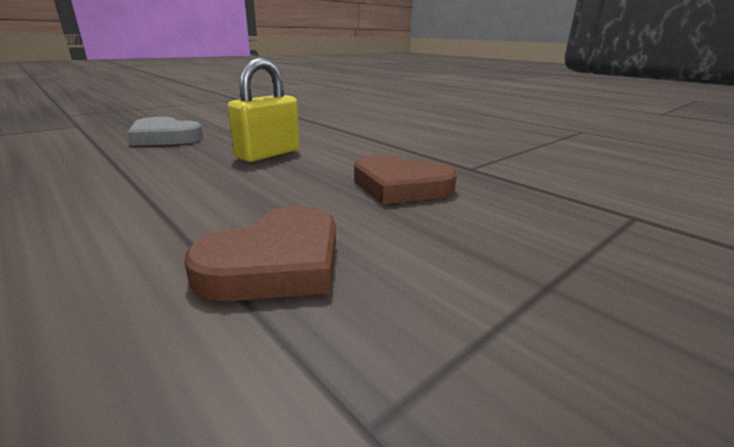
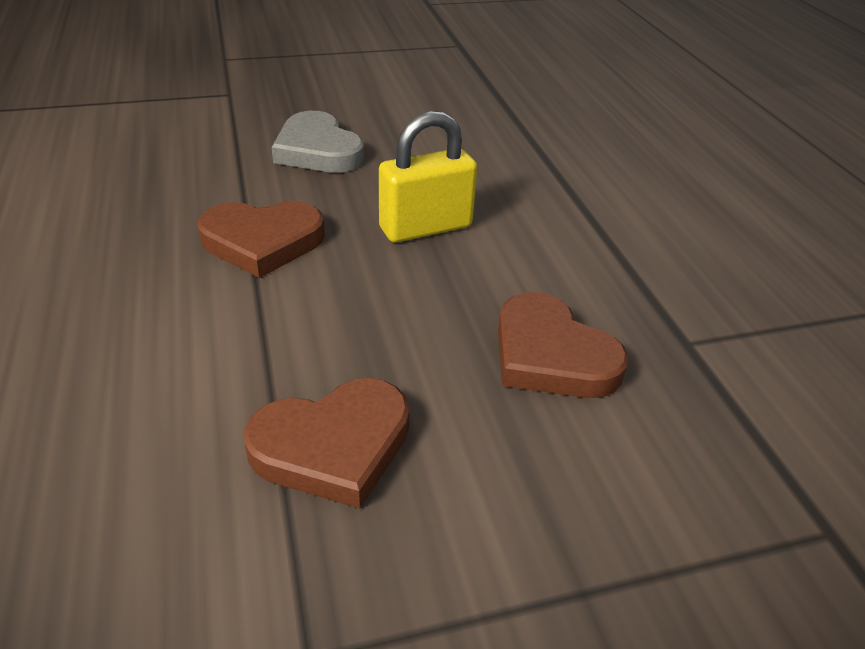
camera: 25 degrees right, 15 degrees up
(140, 177) = (262, 242): none -> brown heart

